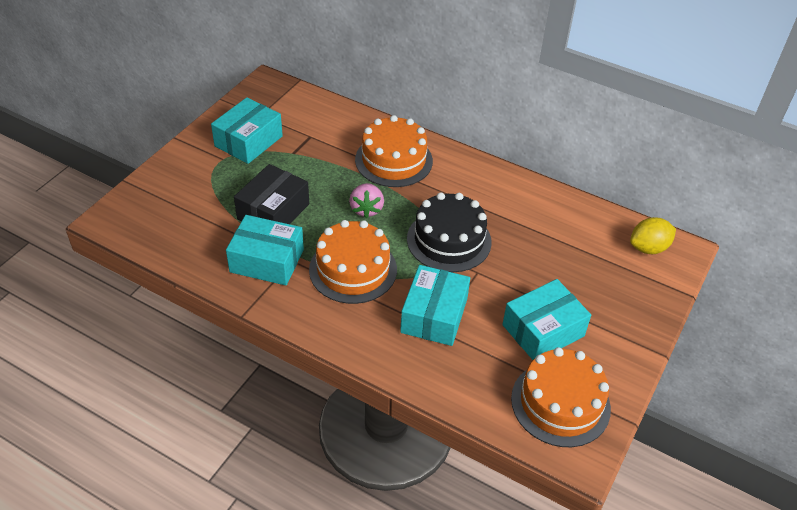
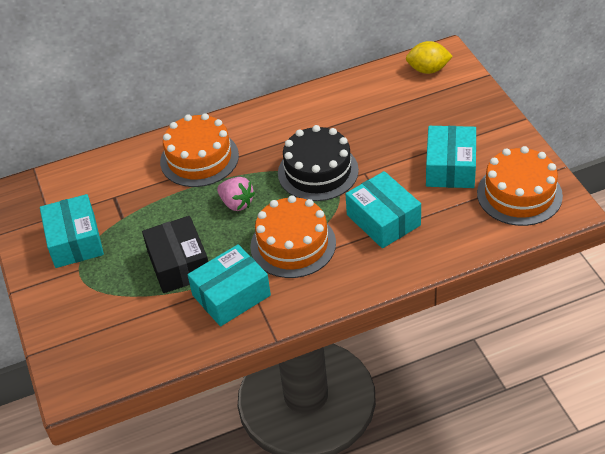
camera: 45 degrees left, 0 degrees up
(648, 248) = (428, 70): yellow lemon -> yellow lemon turned 75 degrees clockwise

